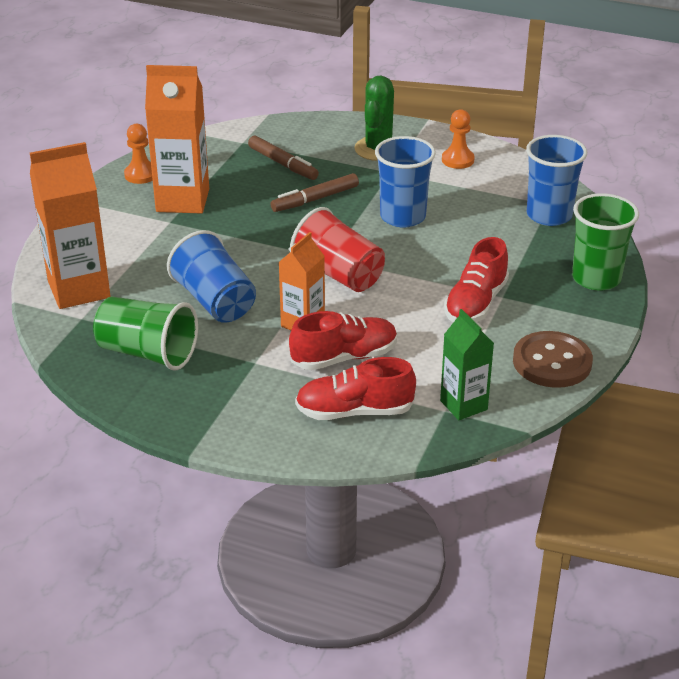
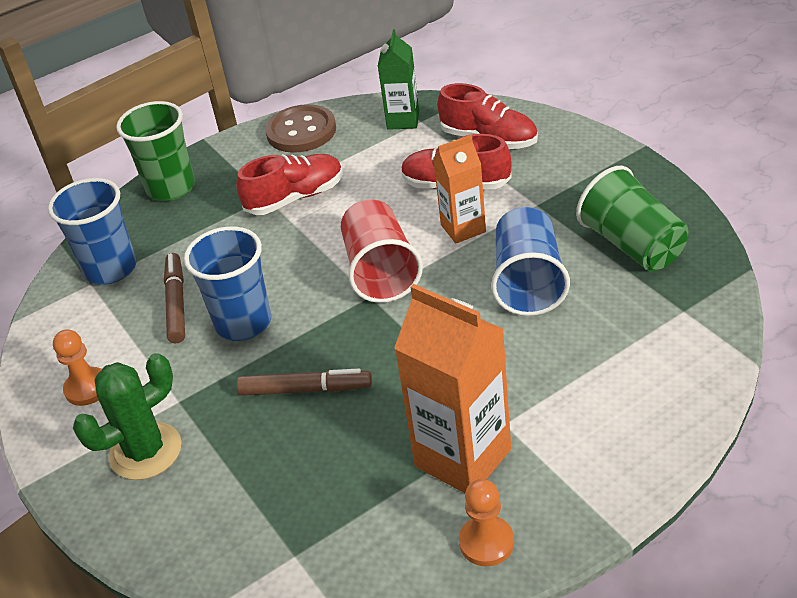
camera: 140 degrees left, 5 degrees up
(79, 289) = (670, 352): orange carton -> none
(283, 164) = (284, 476): brown marker -> brown marker (176, 303)

